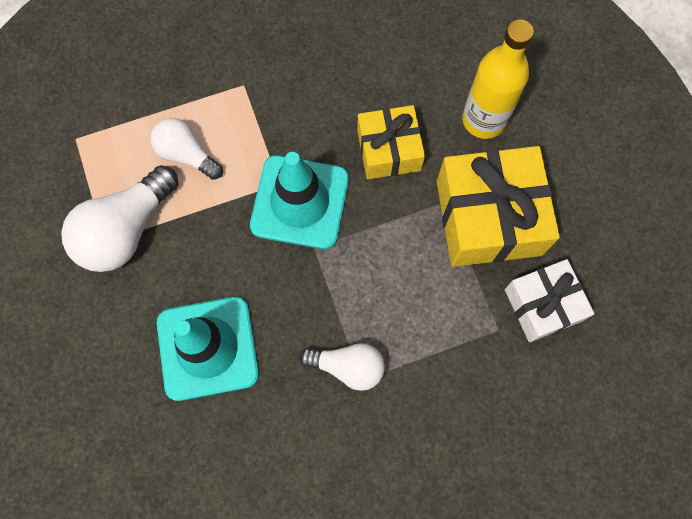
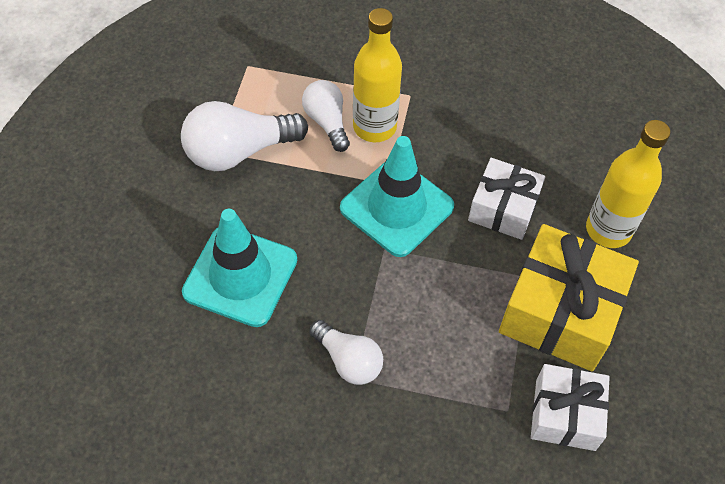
camera: 30 degrees right, 15 degrees down
(232, 135) = (374, 127): none -> yellow bottle
(389, 150) = (503, 208): yellow gift -> white gift

